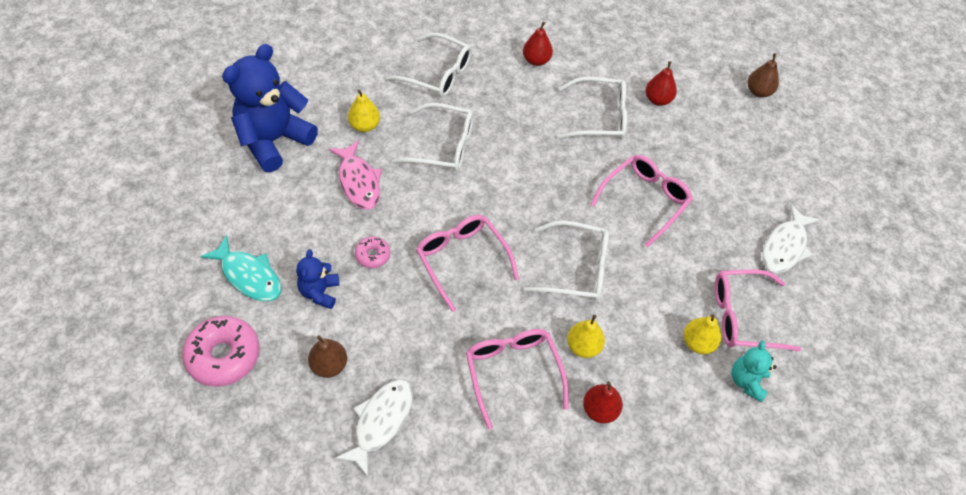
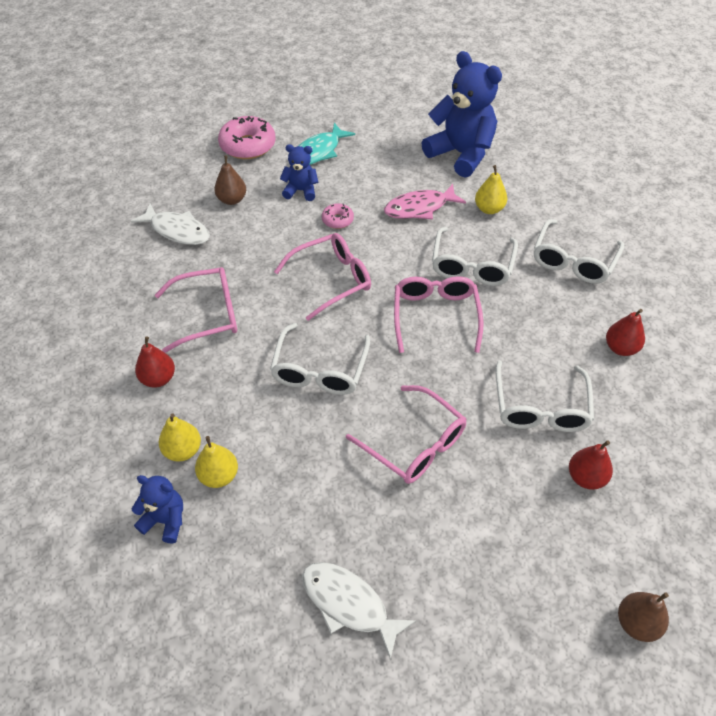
camera: 95 degrees right, 5 degrees down
(583, 346) = (228, 370): yellow pear -> yellow pear (183, 450)
(742, 316) = (248, 530): pink glasses -> pink glasses (435, 315)
(747, 381) = (165, 520): turquoise teddy bear -> blue teddy bear

